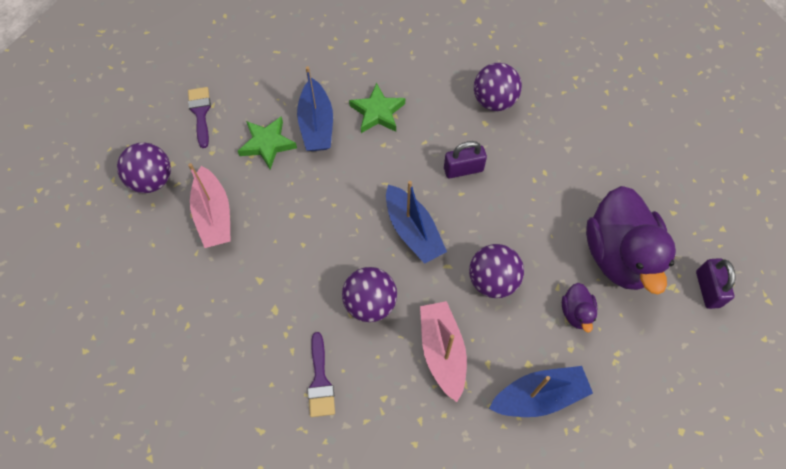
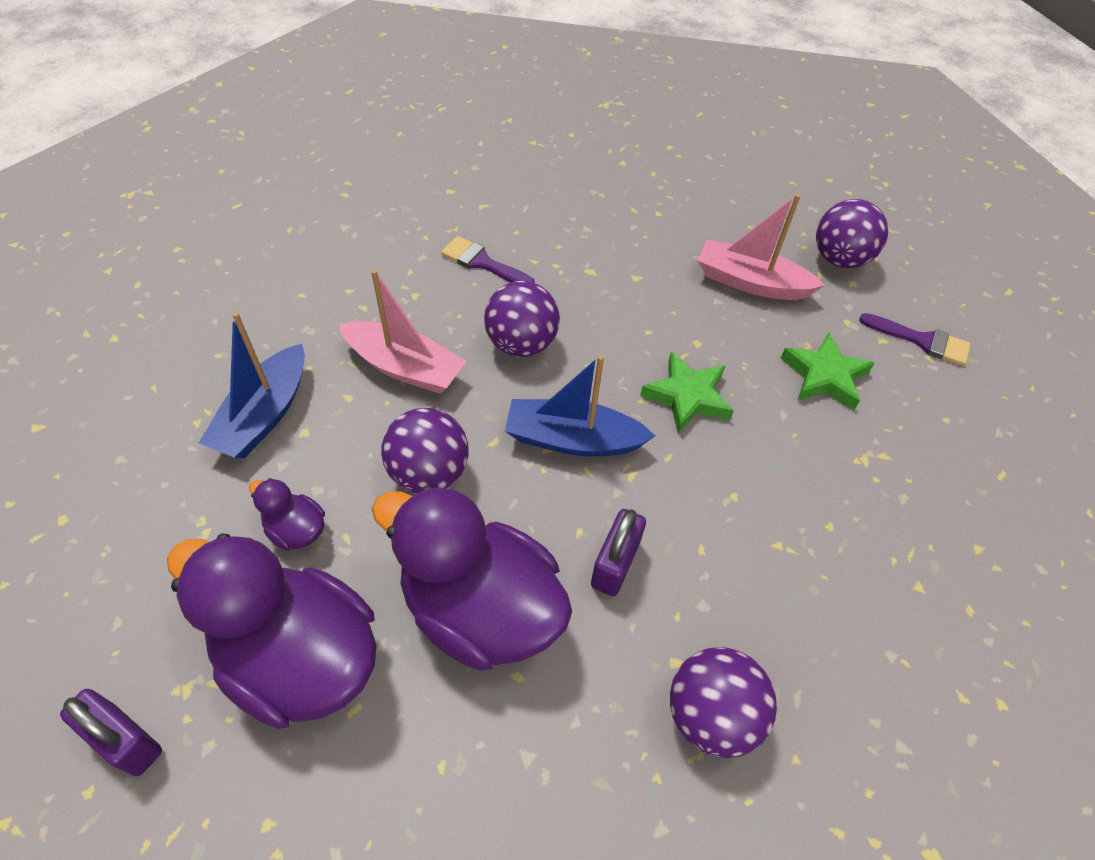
camera: 125 degrees right, 10 degrees down
(316, 124) = (824, 442): blue boat -> none
(377, 112) = (800, 526): green star -> green star (687, 396)
(533, 205) = (480, 609): none -> purple duck

